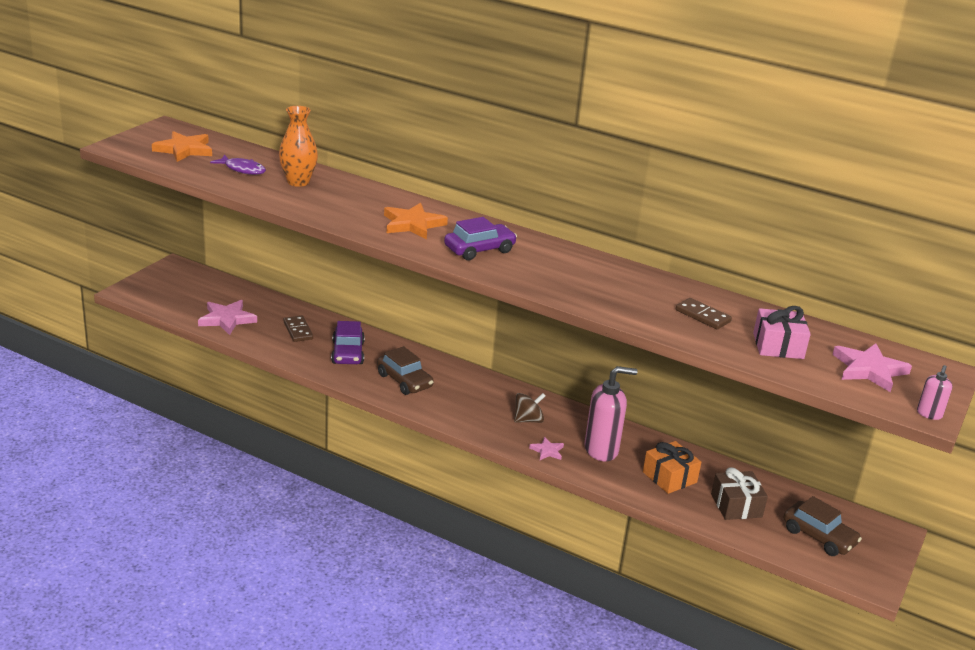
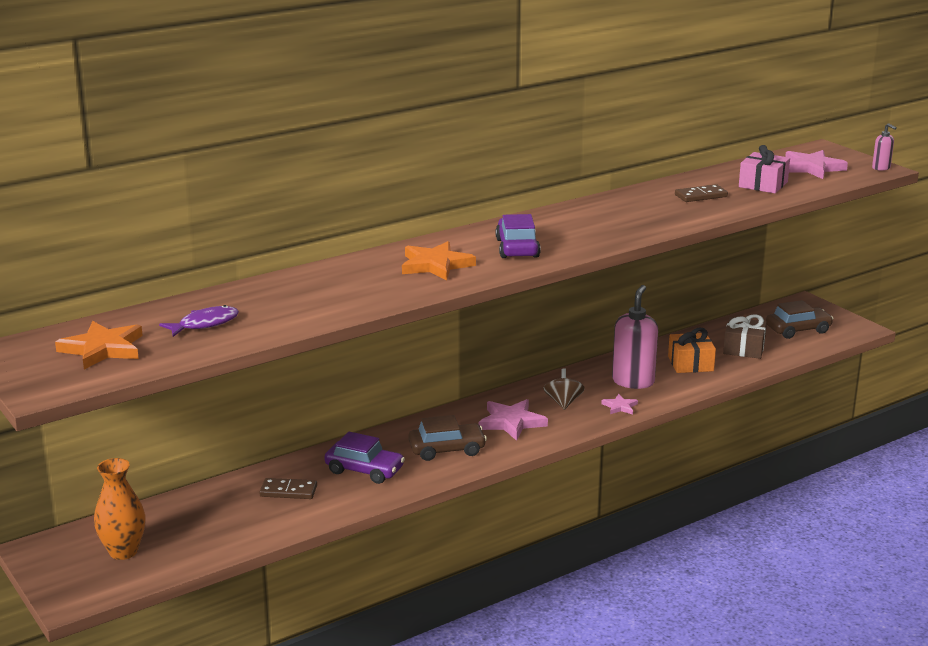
camera: 60 degrees left, 5 degrees down
(227, 319) = (218, 534): pink star -> pink star (511, 422)
(298, 182) = (273, 300): orange vase -> orange vase (123, 551)

